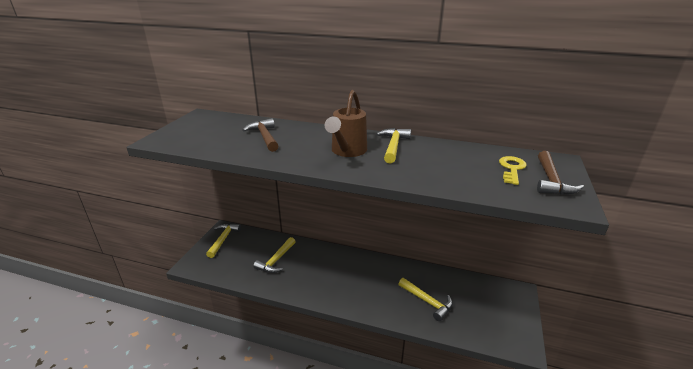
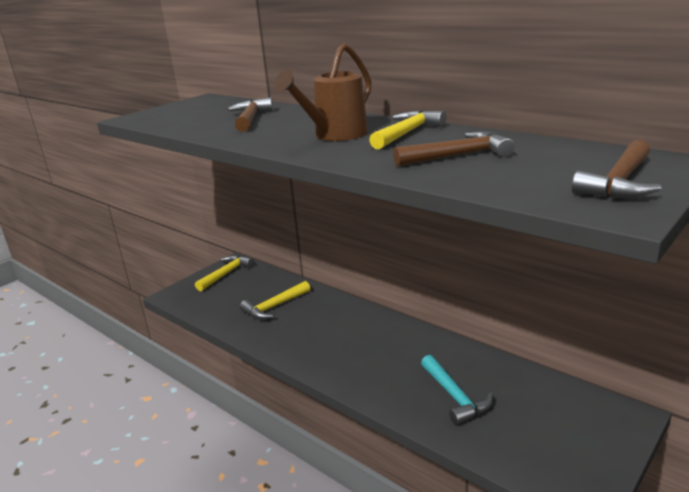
camera: 25 degrees right, 5 degrees down
(427, 301) = (455, 396): yellow hammer -> turquoise hammer
(445, 165) = (458, 156): none -> brown hammer
(512, 169) = (565, 165): yellow key -> none

